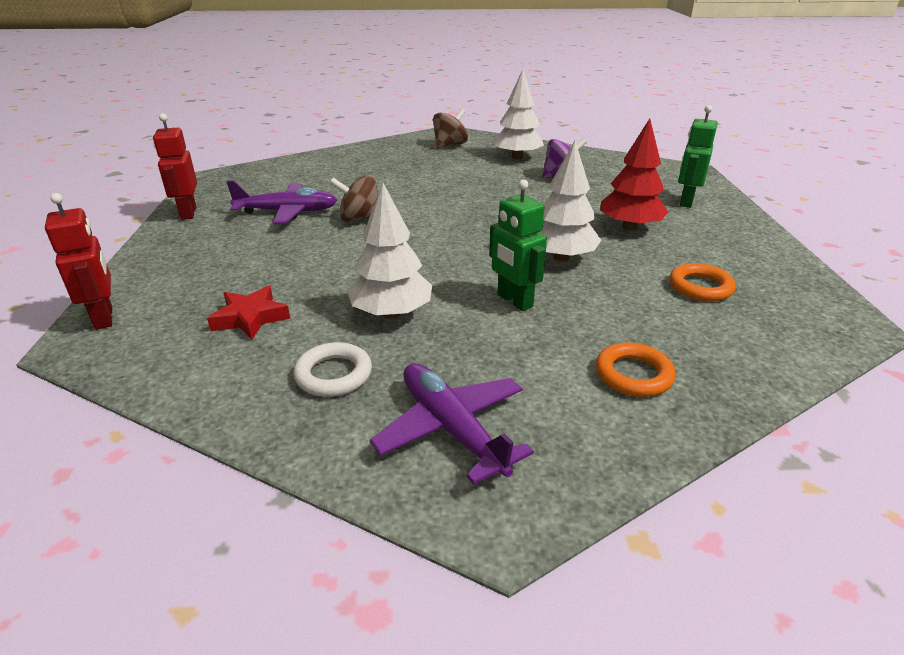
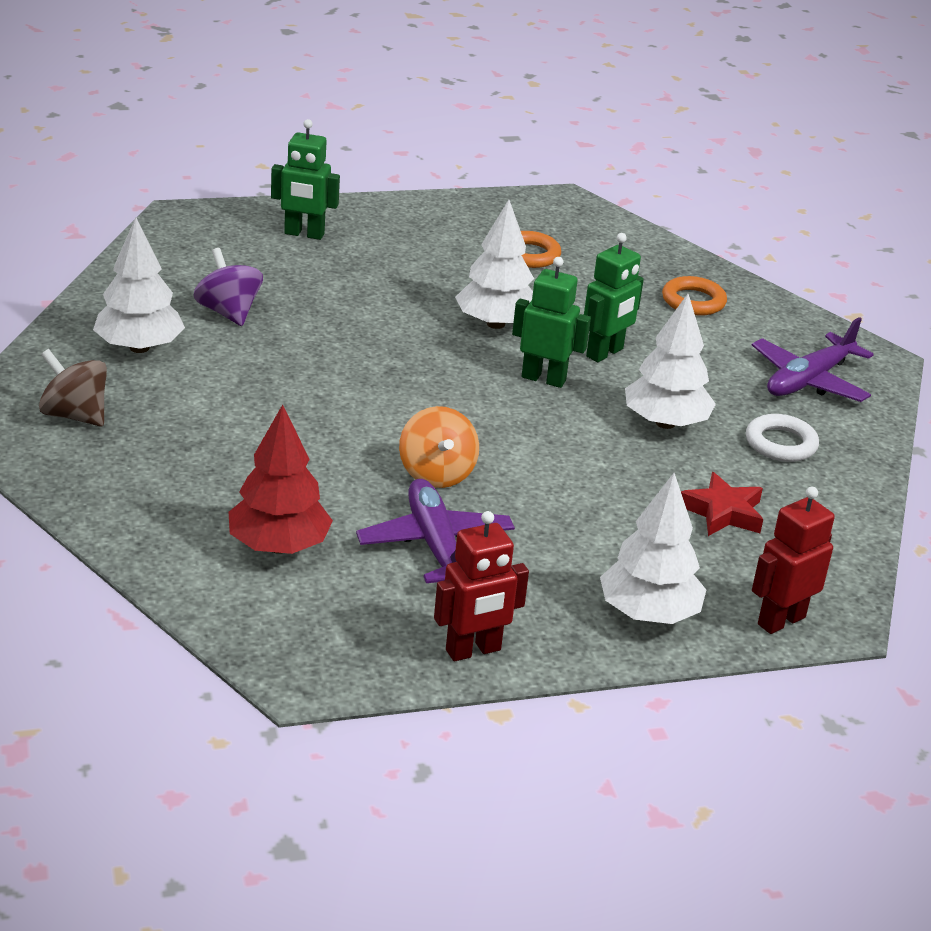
camera: 105 degrees left, 0 degrees up
(165, 267) = (648, 614): none -> white tree
(360, 218) = (436, 474): brown spinning top -> orange spinning top
(472, 267) = (543, 379): none -> green robot
(629, 227) = (396, 277): red tree -> red tree (278, 546)

